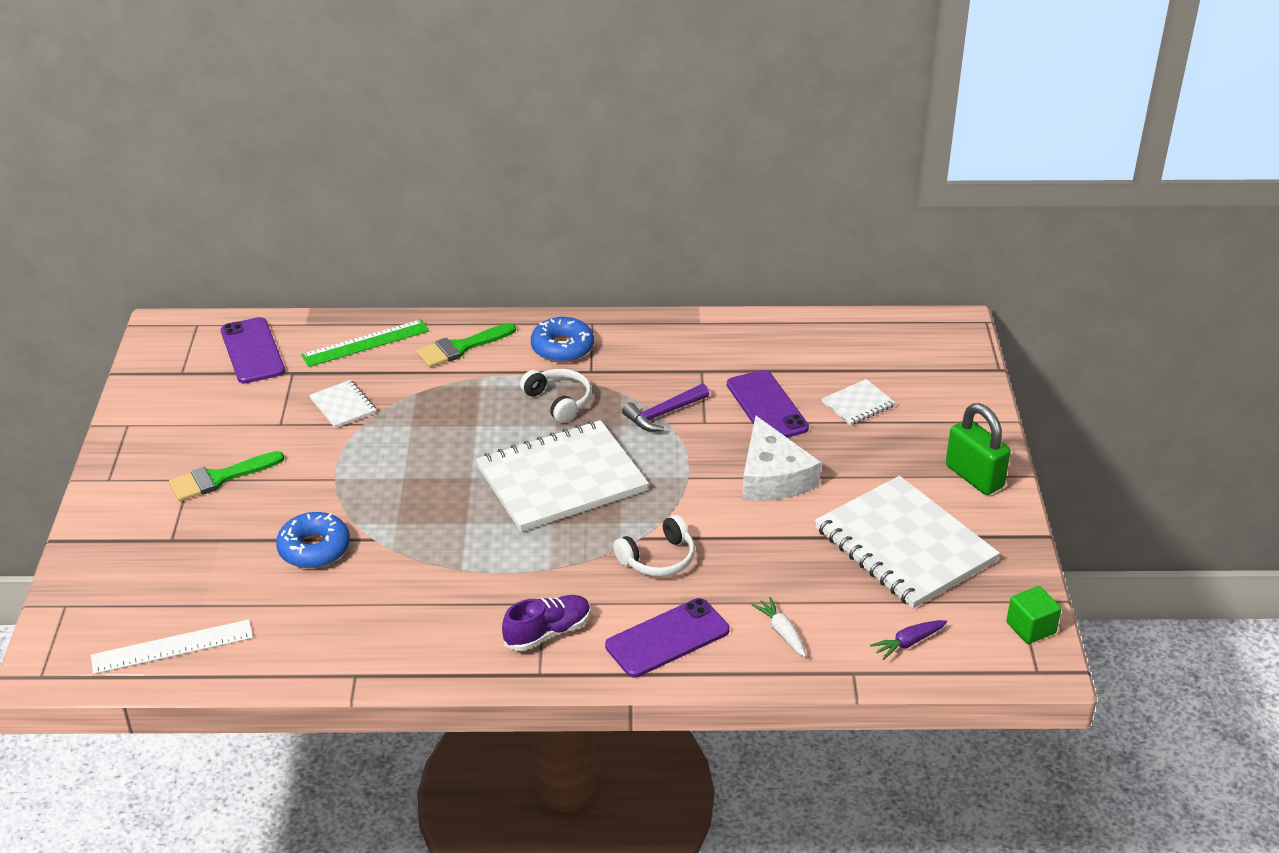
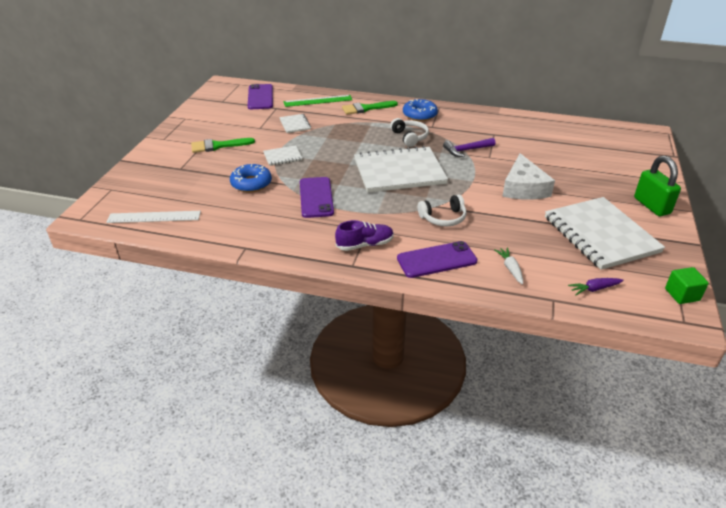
camera: 15 degrees right, 0 degrees up
(766, 406) = (528, 155): purple phone -> purple phone (316, 197)
(858, 404) = (583, 161): white notebook -> white notebook (282, 157)

